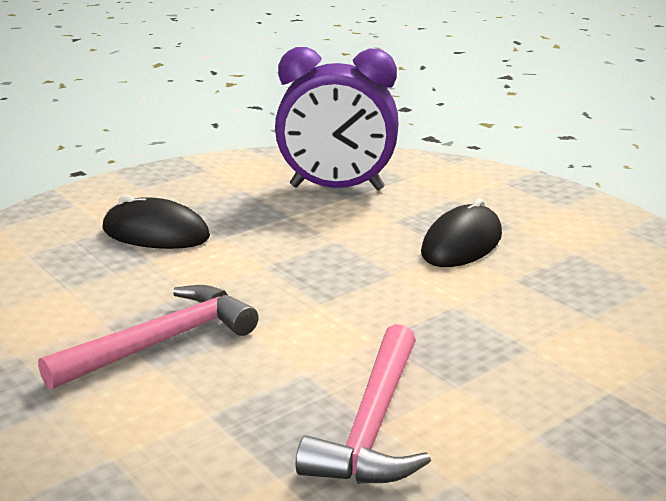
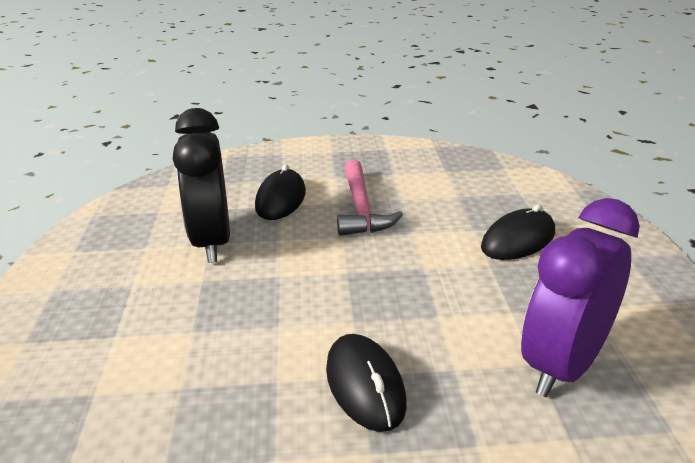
camera: 125 degrees right, 5 degrees up
(191, 422) = (281, 199): none -> black mouse
(373, 425) = (211, 242): pink hammer -> black clock

